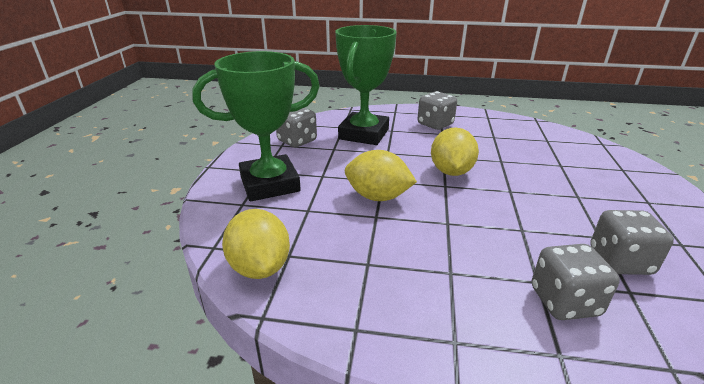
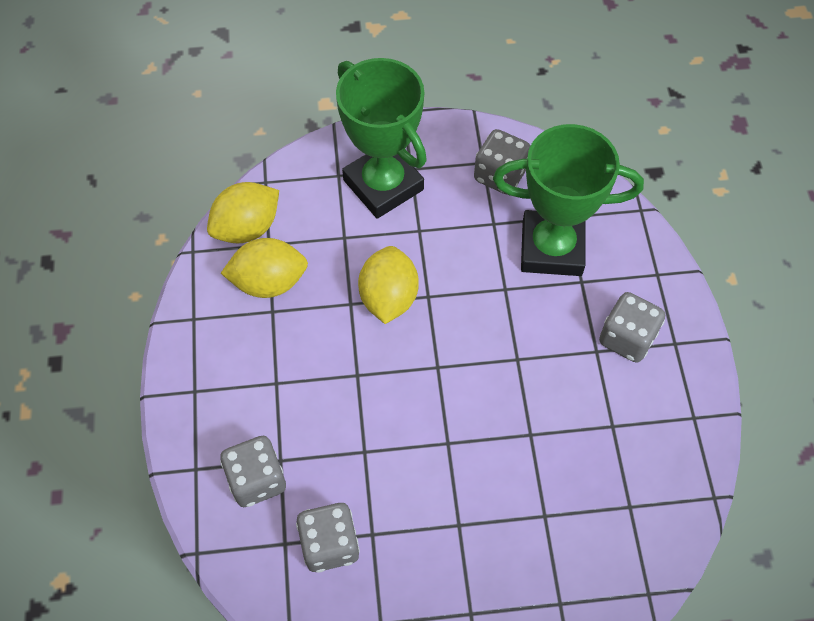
camera: 75 degrees right, 30 degrees up
(451, 171) = (475, 371): yellow lemon -> yellow lemon (269, 282)

